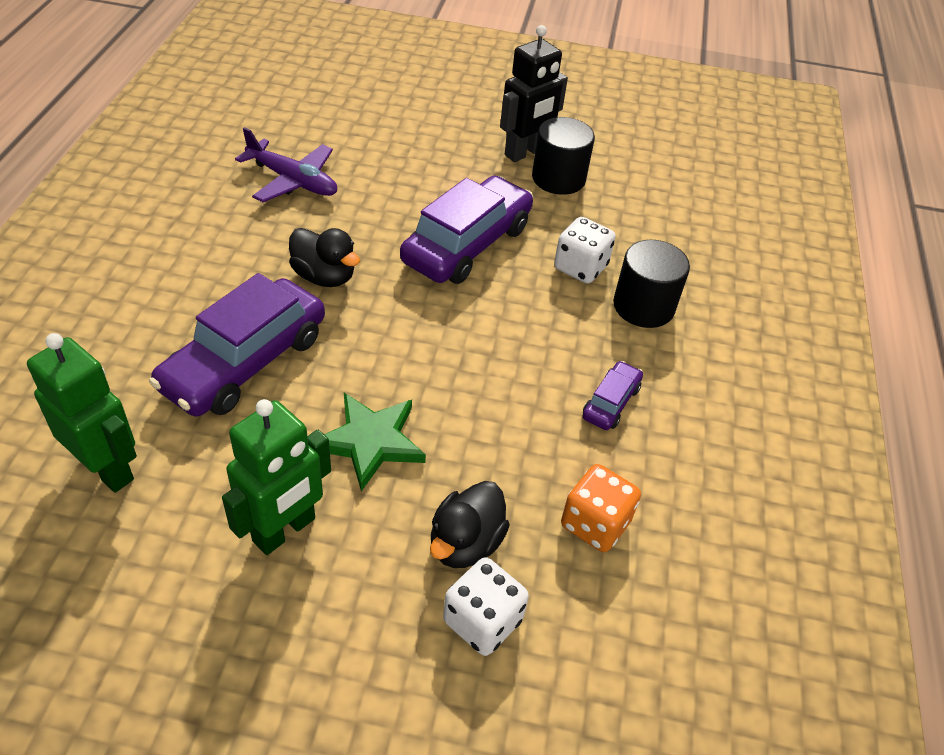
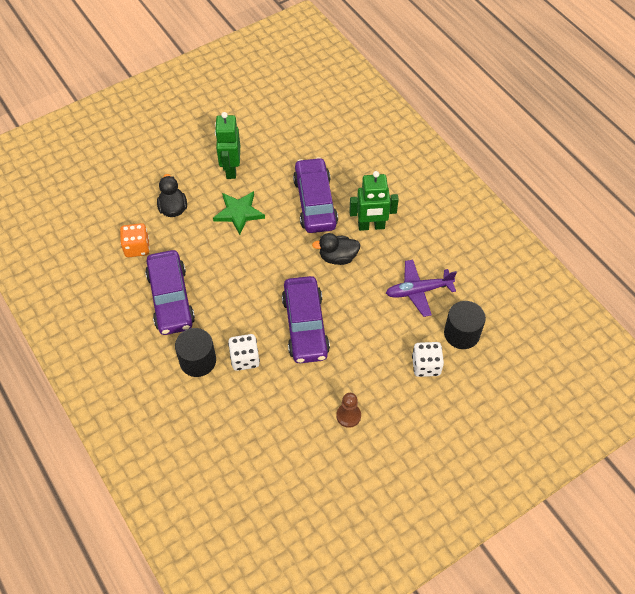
camera: 140 degrees right, 10 degrees up
(107, 469) = (304, 142): green robot -> green robot (371, 226)
(482, 621) = (146, 193): white dice -> white dice (426, 365)
(525, 152) = (348, 416): black robot -> brown pawn
(558, 178) = (312, 412): black cylinder -> black cylinder (461, 333)
(611, 402) = (171, 299): purple car -> purple car, size x2.12

